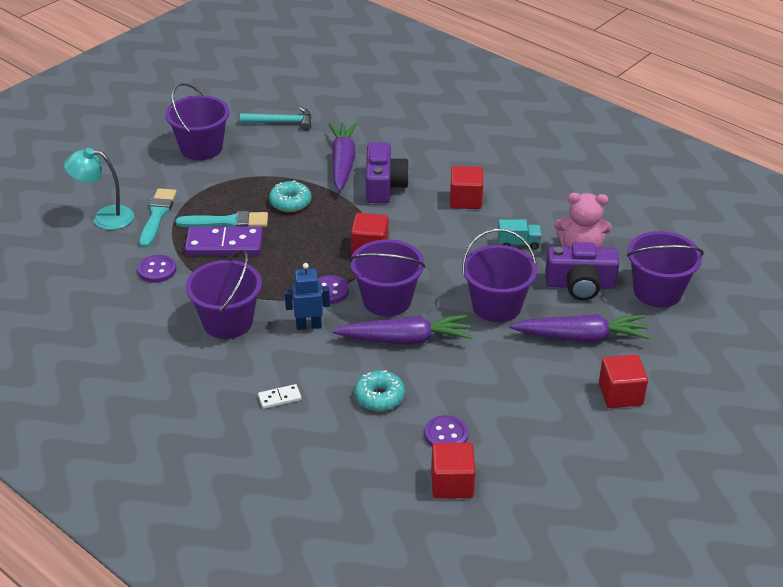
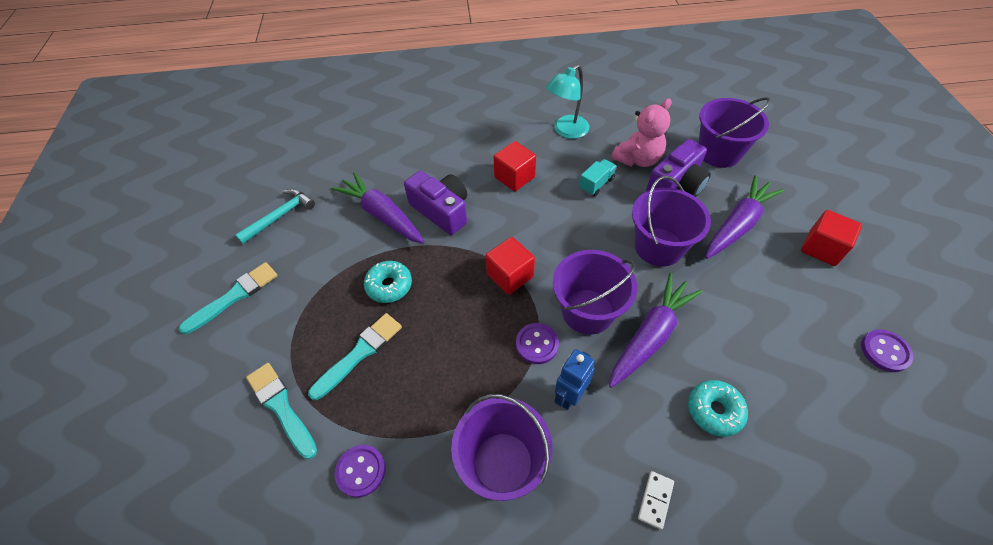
camera: 45 degrees left, 15 degrees up
(104, 217) = (224, 460): turquoise lamp -> turquoise lamp (566, 131)
(201, 148) = (234, 296): purple bucket -> turquoise brush
(224, 244) = (388, 380): purple domino -> none
(446, 435) = (800, 396): purple button -> purple button (885, 351)
(452, 484) = (871, 439): red cube -> none

